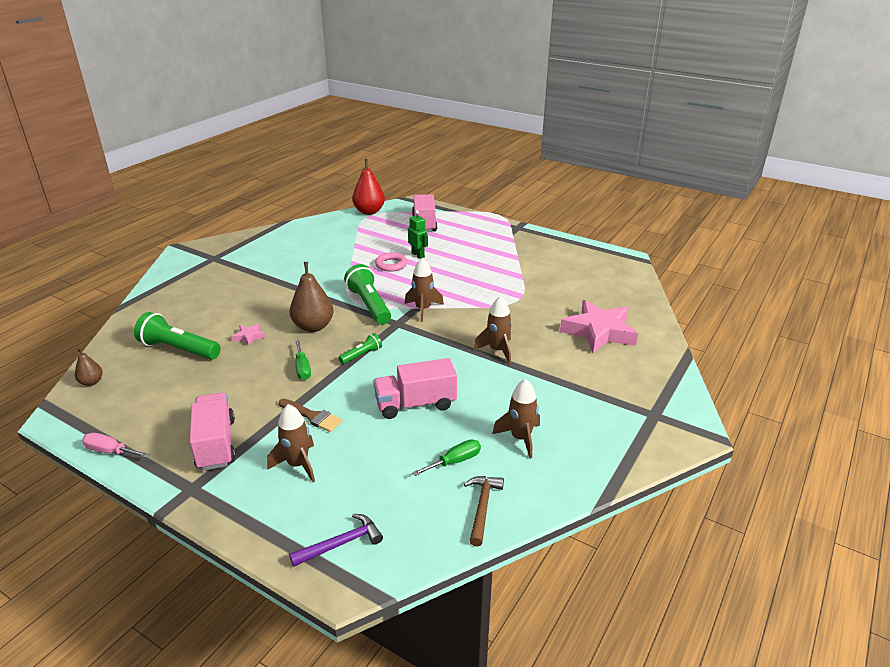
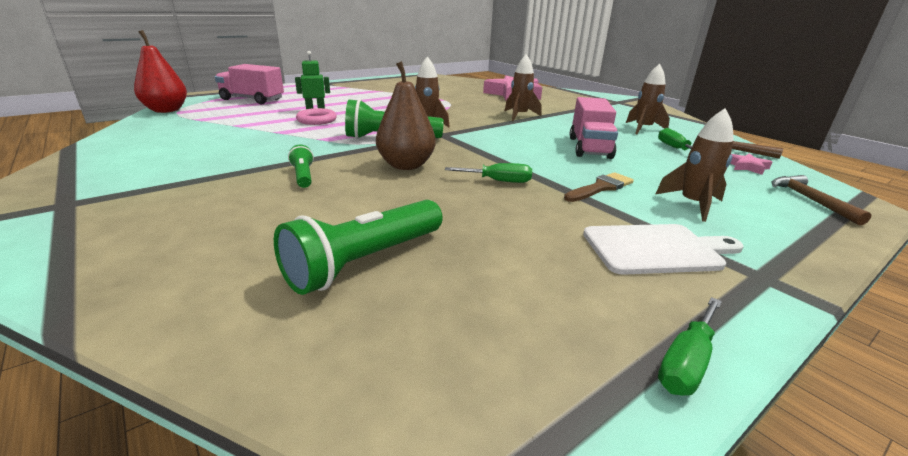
camera: 70 degrees left, 5 degrees down
(91, 382) = (401, 393): brown pear -> none
(110, 451) = (686, 362): pink screwdriver -> green screwdriver
(216, 444) = (656, 249): pink truck -> white cutting board
(249, 336) = (388, 202): pink star -> pink star (747, 167)
(341, 543) = (810, 200): purple hammer -> brown hammer
(361, 355) = (490, 153): green flashlight -> green flashlight (303, 176)

